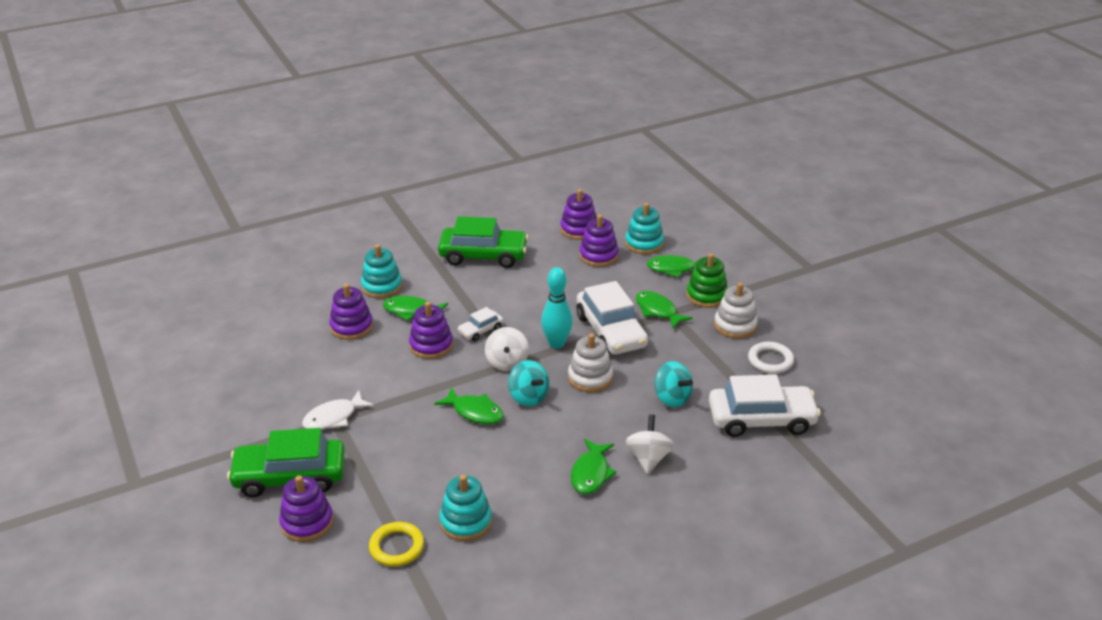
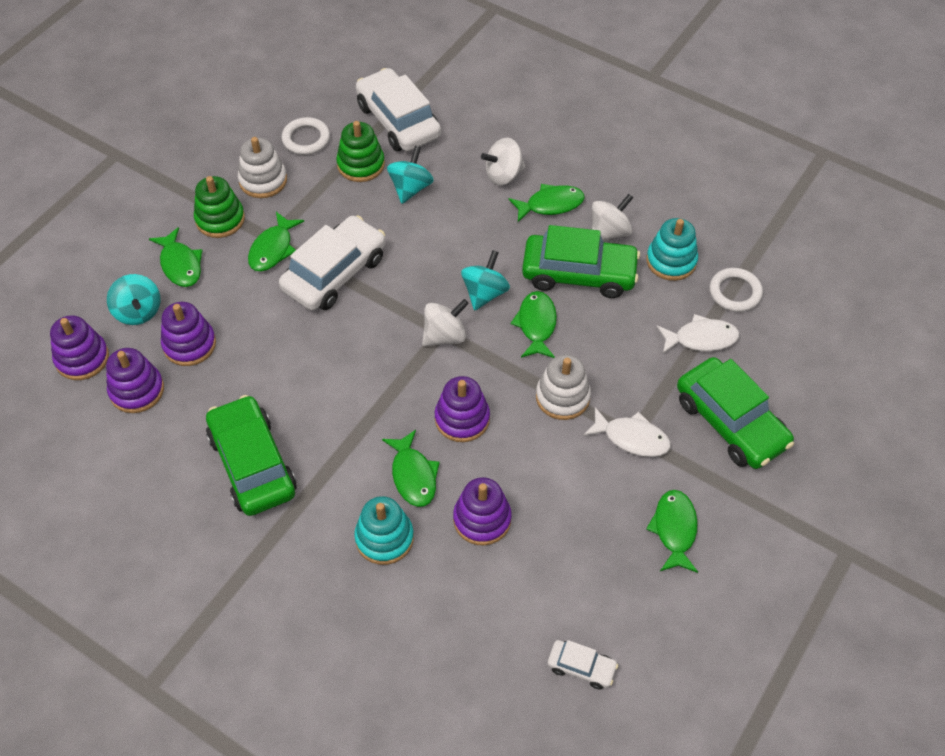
camera: 120 degrees left, 20 degrees up
(250, 405) = (674, 529): none -> green fish
(307, 522) = (766, 372): purple stacking toy -> purple stacking toy (82, 358)
(374, 499) = (701, 338): none -> white fish
(397, 547) = (735, 292): yellow ring -> white ring
(480, 330) = (406, 387): white car -> white car (581, 667)
(502, 457) = (579, 274): none -> green car
(530, 497) = (609, 232): none -> white spinning top
(556, 343) = (385, 309): turquoise bowling pin -> none
(590, 378) = (422, 258): white stacking toy -> white stacking toy (562, 397)
(644, 244) = (138, 312): turquoise stacking toy -> turquoise spinning top
(719, 380) = (361, 165): none -> green stacking toy

